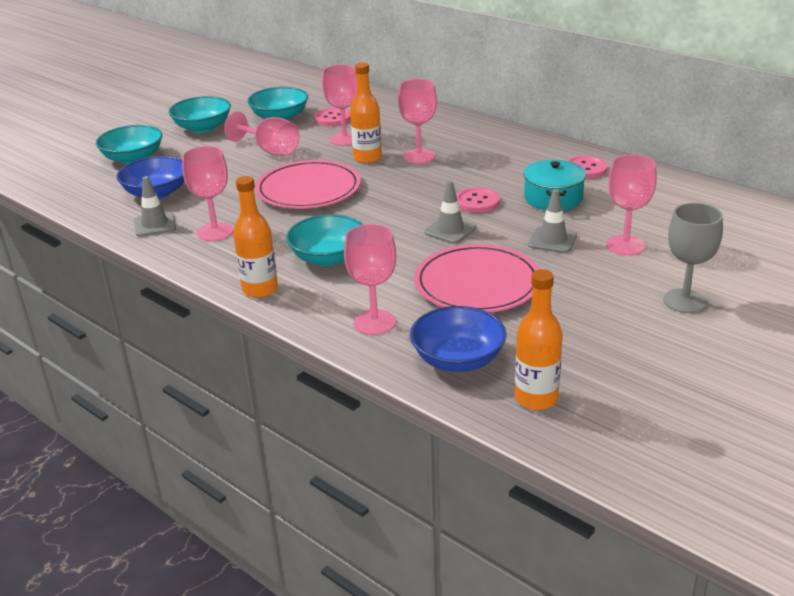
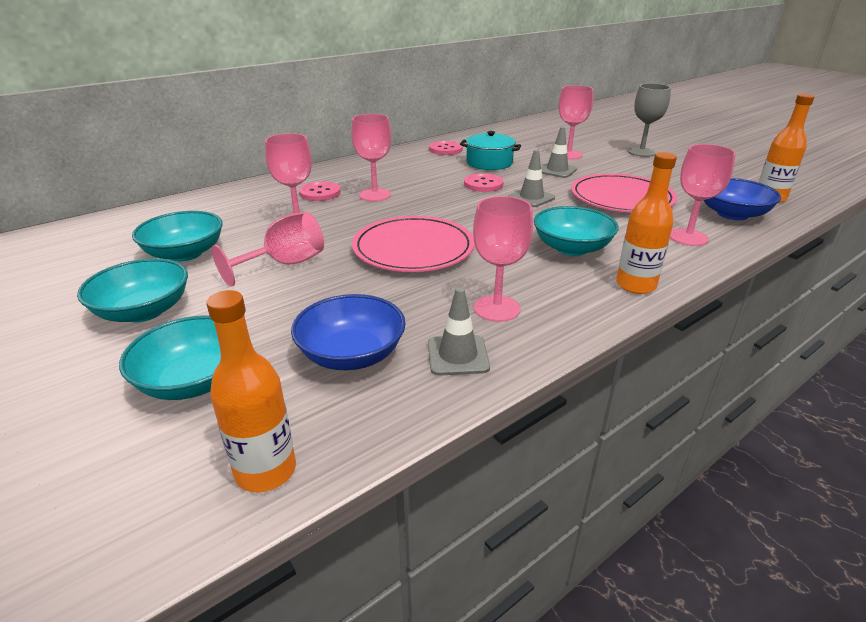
camera: 80 degrees left, 0 degrees up
(332, 118) = (231, 224): pink button -> pink button (320, 193)
(367, 158) = (358, 215): orange bottle -> orange bottle (266, 471)

